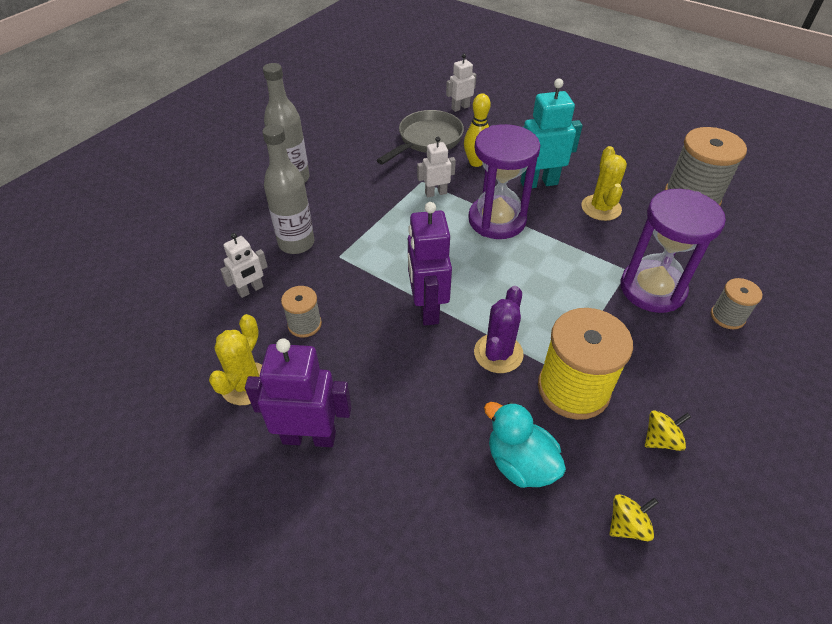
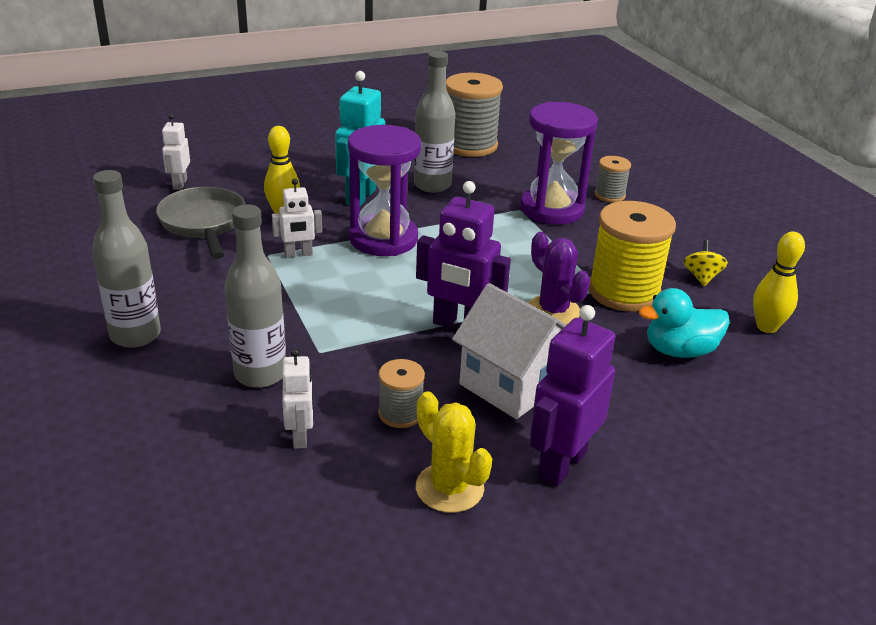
camera: 60 degrees left, 15 degrees down
(381, 368) = (512, 384): none -> white house
(435, 193) = (298, 254): white robot -> white robot turned 120 degrees counterclockwise
(601, 208) = (432, 185): yellow cactus -> grey bottle
(627, 525) = (766, 327): yellow spinning top -> yellow bowling pin

